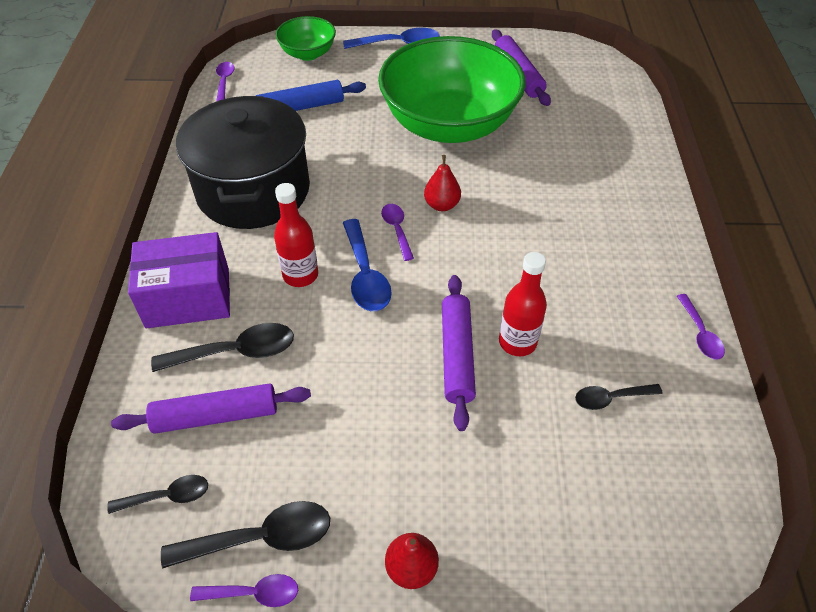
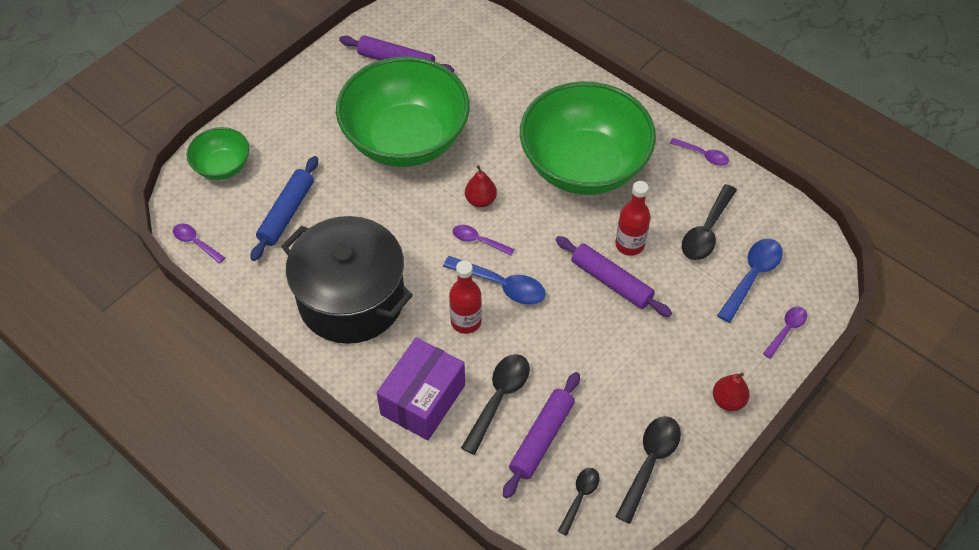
camera: 50 degrees left, 5 degrees up
(254, 593) = (681, 486): purple spoon -> purple spoon (786, 330)
(399, 44) = (278, 103): blue spoon -> blue spoon (752, 276)
(566, 249) = (583, 165): none -> green bowl
(610, 398) = (706, 231): black spoon -> black spoon, size x1.63

